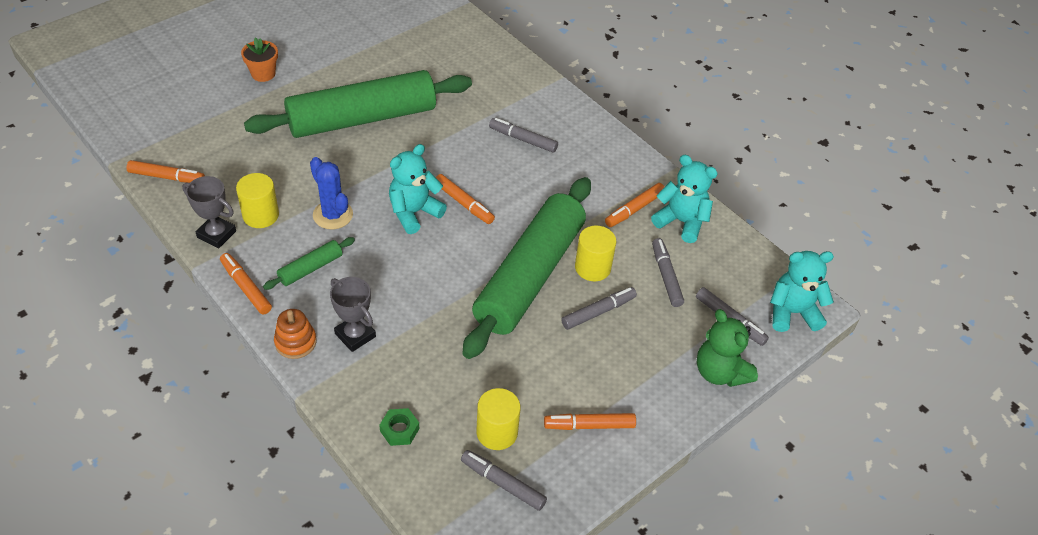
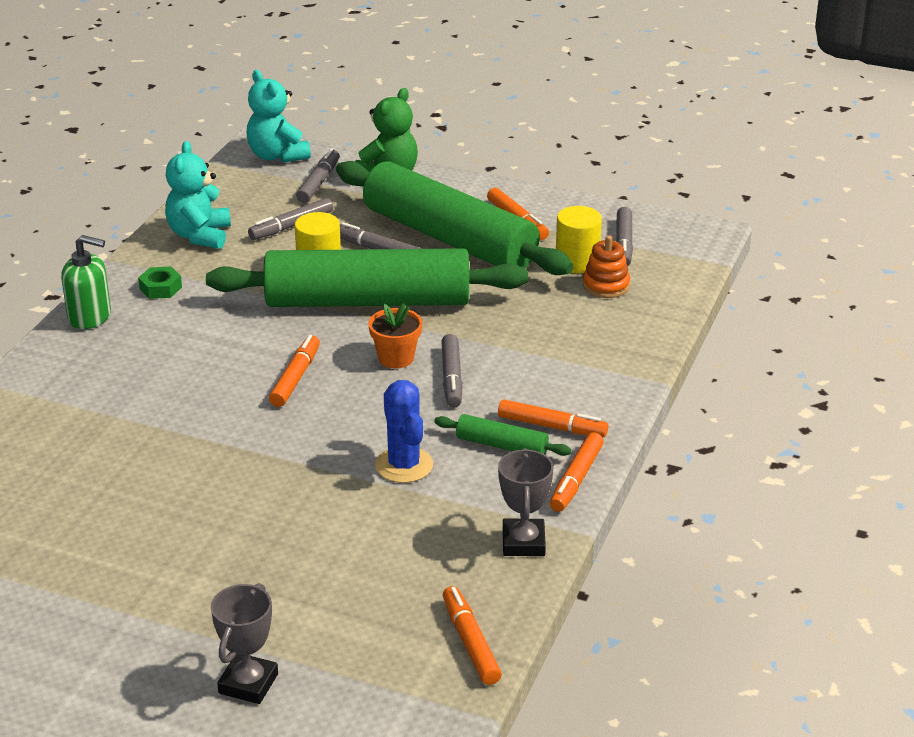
camera: 115 degrees left, 15 degrees down
(261, 215) = (458, 522): yellow cylinder -> none
(263, 74) = (170, 663): orange flower pot -> orange flower pot (396, 358)
(295, 342) = (608, 412): orange stacking toy -> orange stacking toy (606, 285)
(333, 215) = (404, 465): blue cactus -> blue cactus turned 45 degrees counterclockwise
(355, 335) = (558, 378): grey trophy -> grey trophy (248, 683)
(362, 118) = (201, 517): green rolling pin -> green rolling pin (449, 238)
(399, 430) = (634, 312): green nut -> green nut (160, 288)
(414, 212) = (343, 407): turquoise teddy bear -> none
(523, 139) = (140, 373): grey marker -> grey marker (451, 378)
(605, 138) = (90, 316): none -> green soap dispenser
(634, 209) = (204, 267): orange marker -> orange marker (552, 427)

